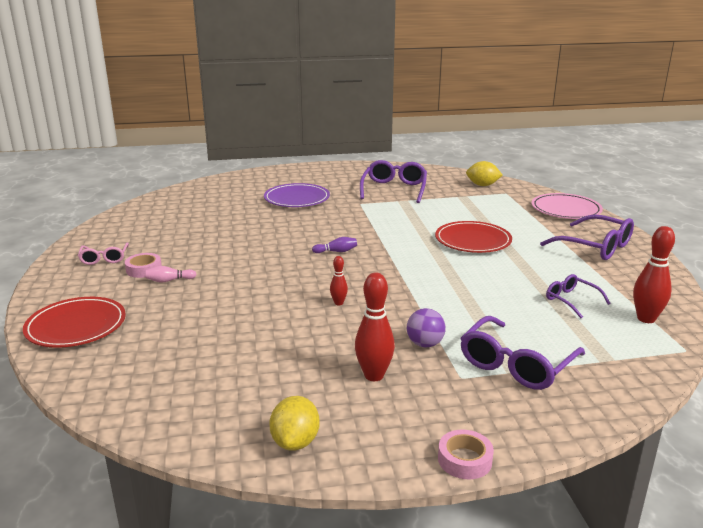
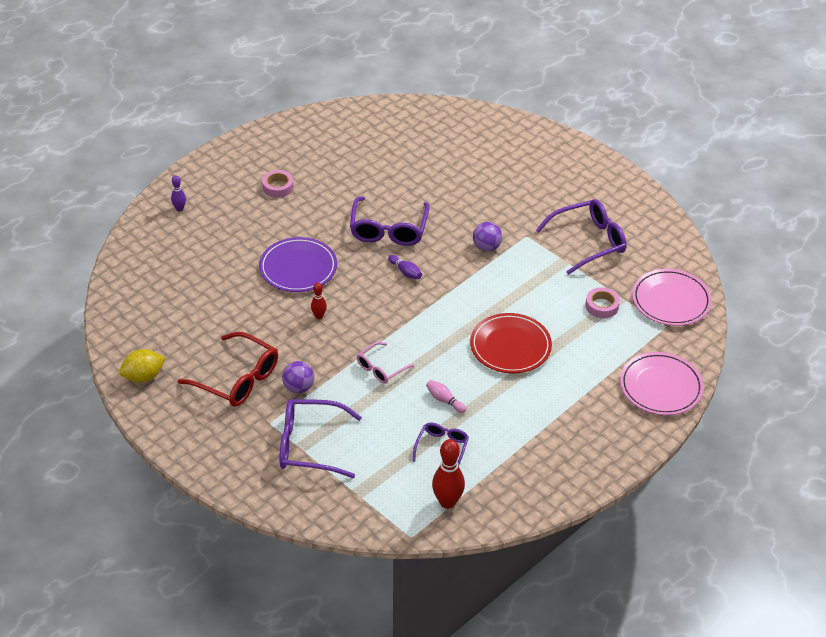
camera: 55 degrees right, 20 degrees up
(76, 326) = (179, 209): red plate -> purple bowling pin
(104, 258) = (275, 156): pink glasses -> pink glasses (381, 368)
(169, 280) = (273, 210): pink bowling pin -> pink bowling pin (444, 400)
(297, 199) = (494, 190): purple plate -> purple plate (298, 268)
(352, 217) = (486, 247): none -> purple ball
(374, 375) = (237, 379): red bowling pin -> red glasses
(464, 460) = (182, 456): pink tape -> pink tape (602, 306)
(482, 185) = (671, 300): yellow lemon -> pink plate
(595, 247) = (577, 434): purple glasses -> purple glasses (388, 230)

